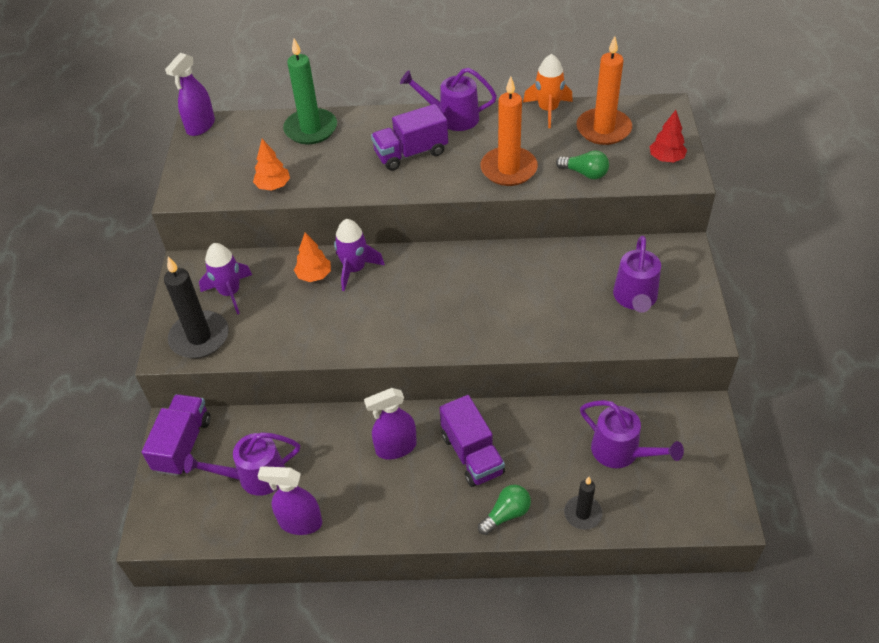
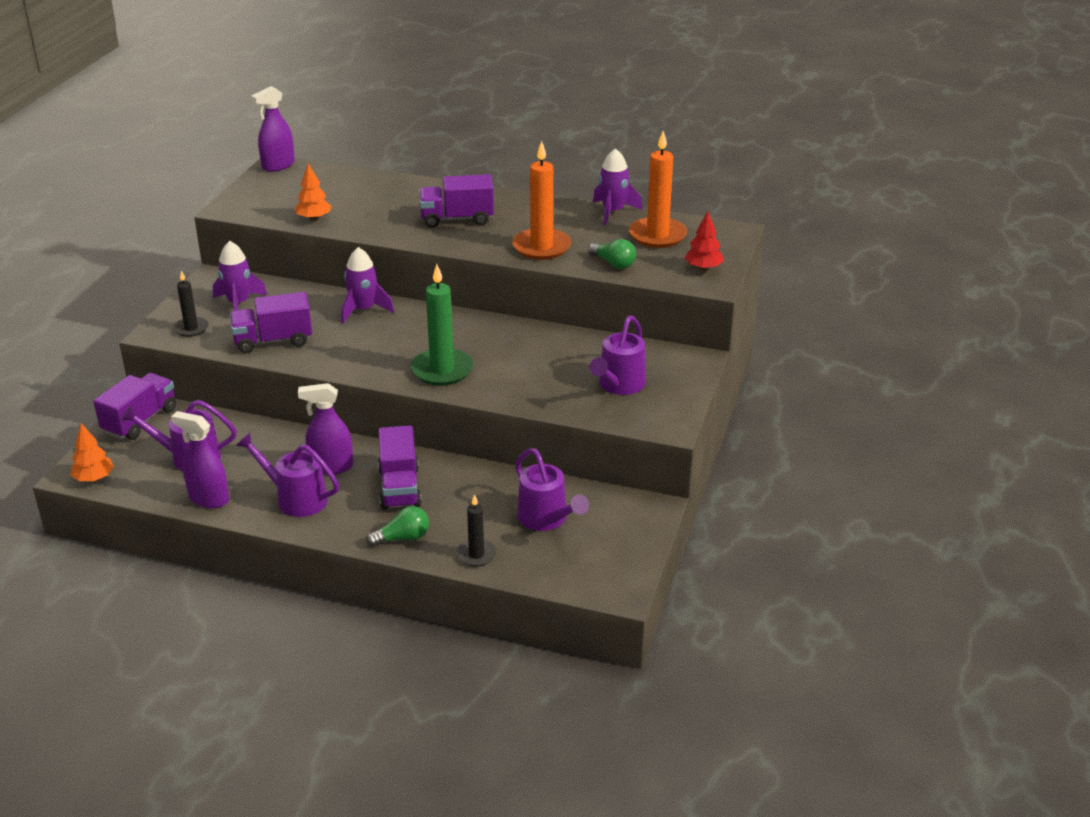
camera: 15 degrees right, 15 degrees down
(199, 337) = (191, 328): black candle -> black candle, size x0.58
(289, 331) = (273, 341): none -> purple truck
(311, 129) = (376, 185): green candle -> green candle (442, 370)
(314, 275) = (323, 307): orange tree -> orange tree (94, 478)
(452, 117) = (515, 201): purple watering can -> purple watering can (295, 498)
(548, 110) = (613, 212): orange rocket -> purple rocket

